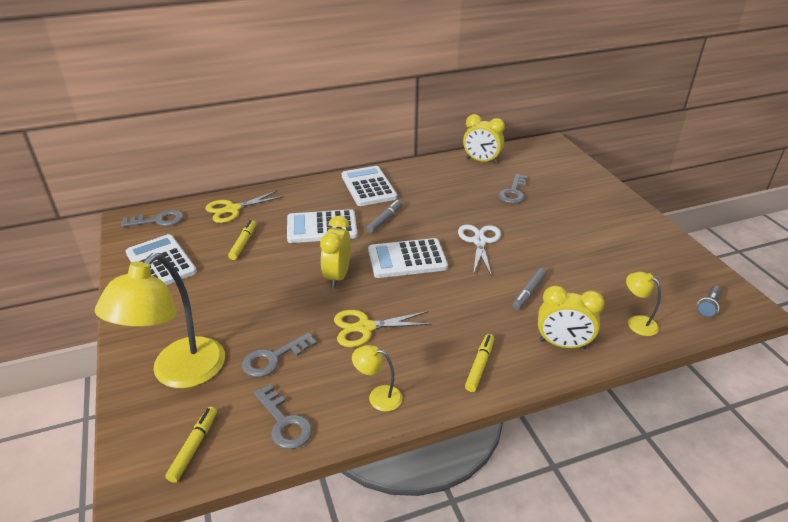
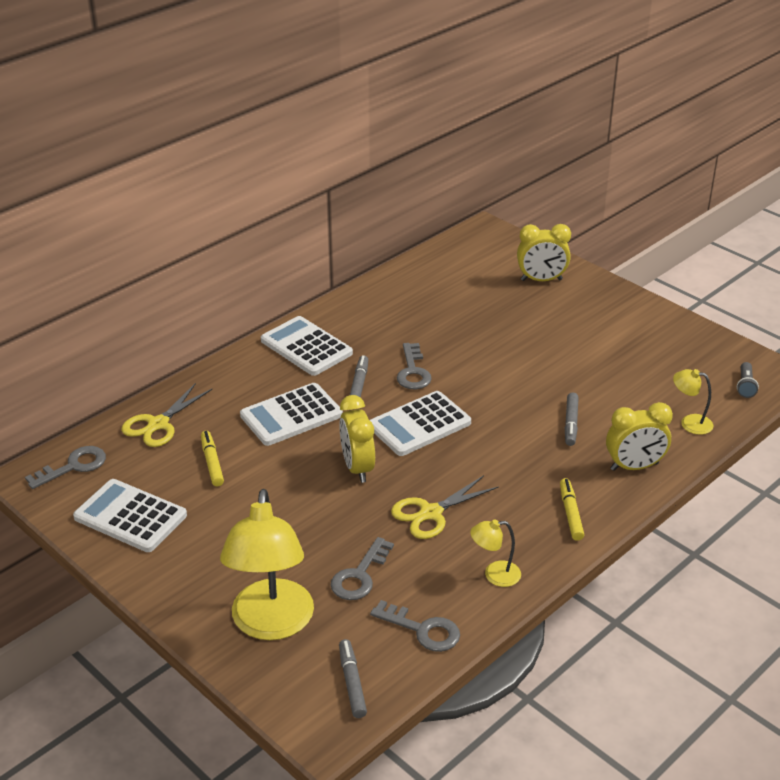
camera: 25 degrees left, 0 degrees up
(194, 447) = (352, 683): yellow marker -> grey marker
(479, 241) = (484, 380): white scissors -> none
(481, 161) = (418, 275): yellow clock -> yellow clock (541, 280)
(513, 192) = (482, 308): grey key -> grey key (413, 371)

